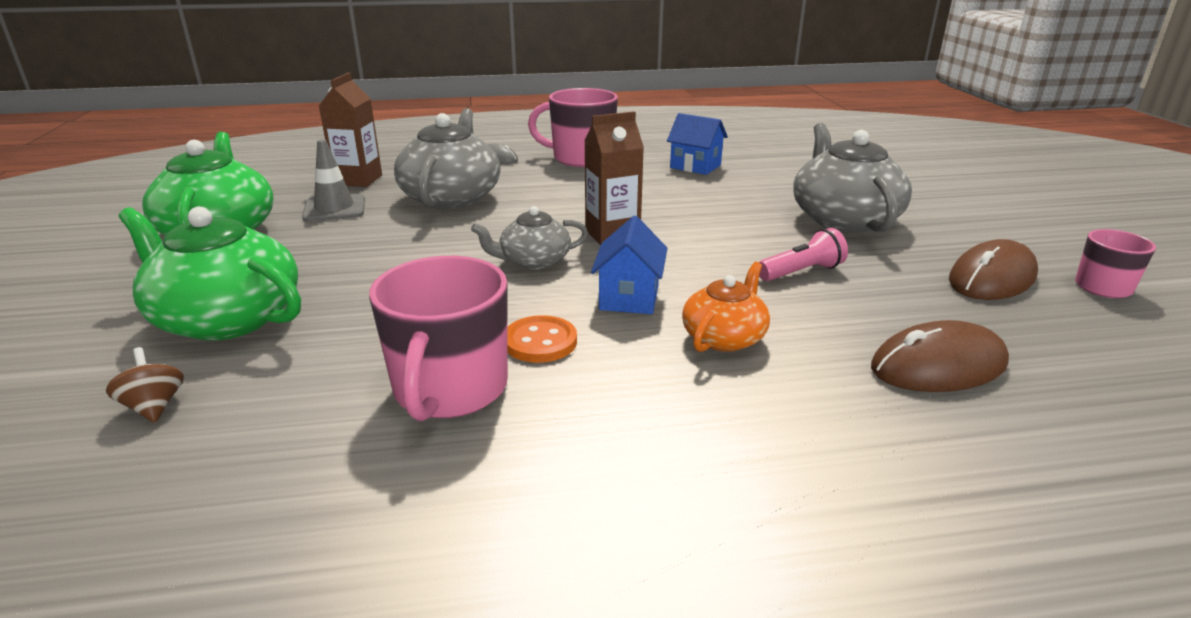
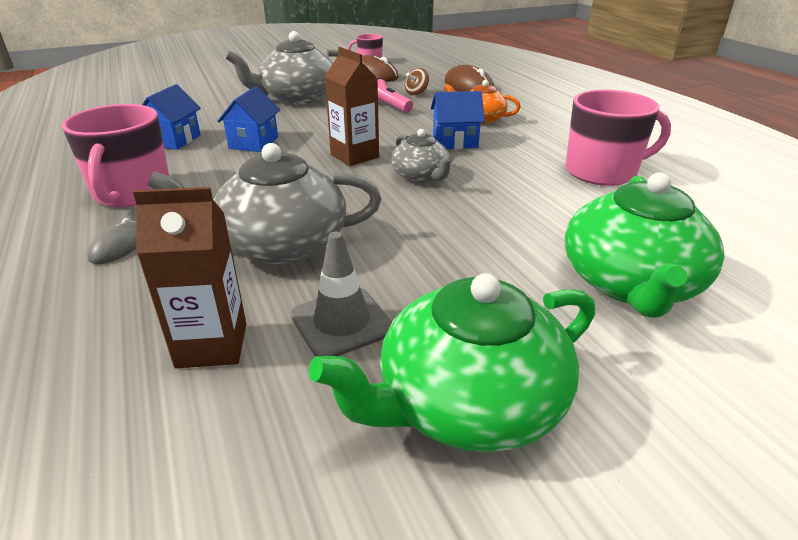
camera: 105 degrees left, 5 degrees up
(154, 407) = (745, 260): brown spinning top -> brown spinning top (416, 93)
(540, 342) = (530, 158): orange button -> none
(675, 194) = (254, 143): none -> blue house

